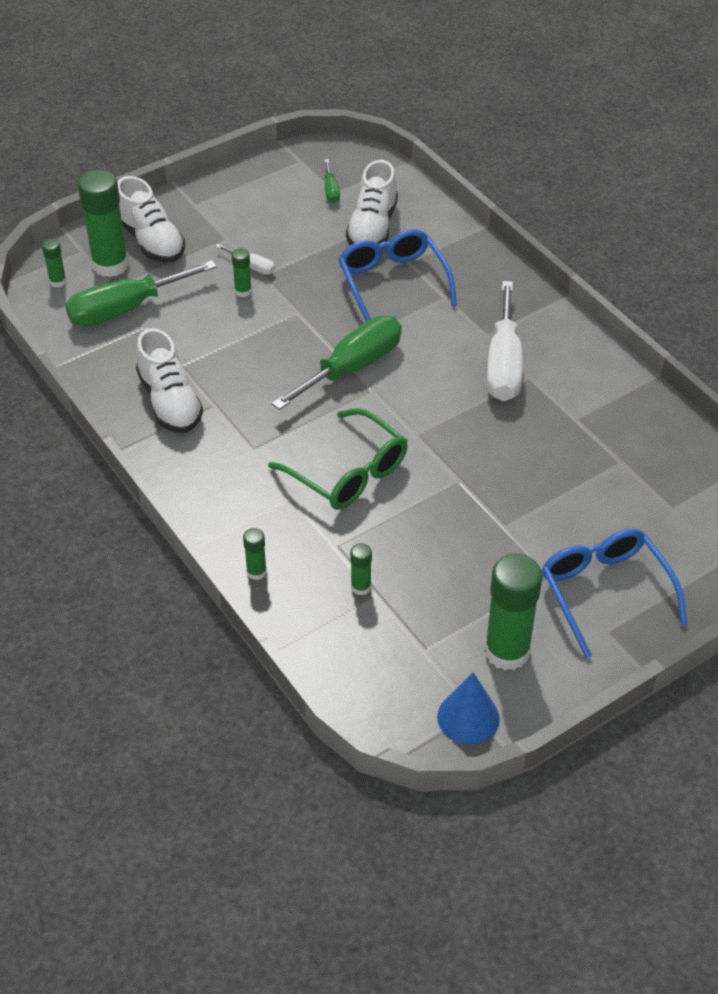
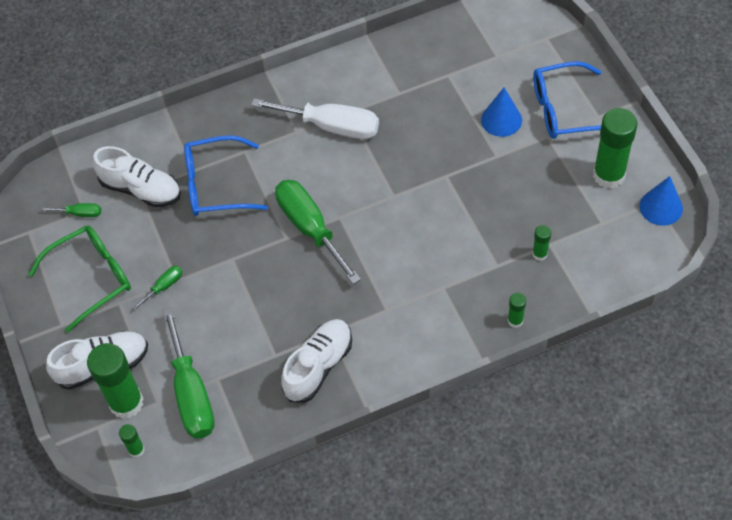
camera: 75 degrees left, 10 degrees up
(170, 402) = (318, 366): white shoe -> white shoe turned 45 degrees counterclockwise
(243, 291) = (194, 297): green glue stick -> none
(252, 266) = (164, 286): white screwdriver -> green screwdriver
(348, 472) = (425, 246): green glasses -> green glasses (92, 278)
(566, 525) = (501, 120): none -> blue cone

